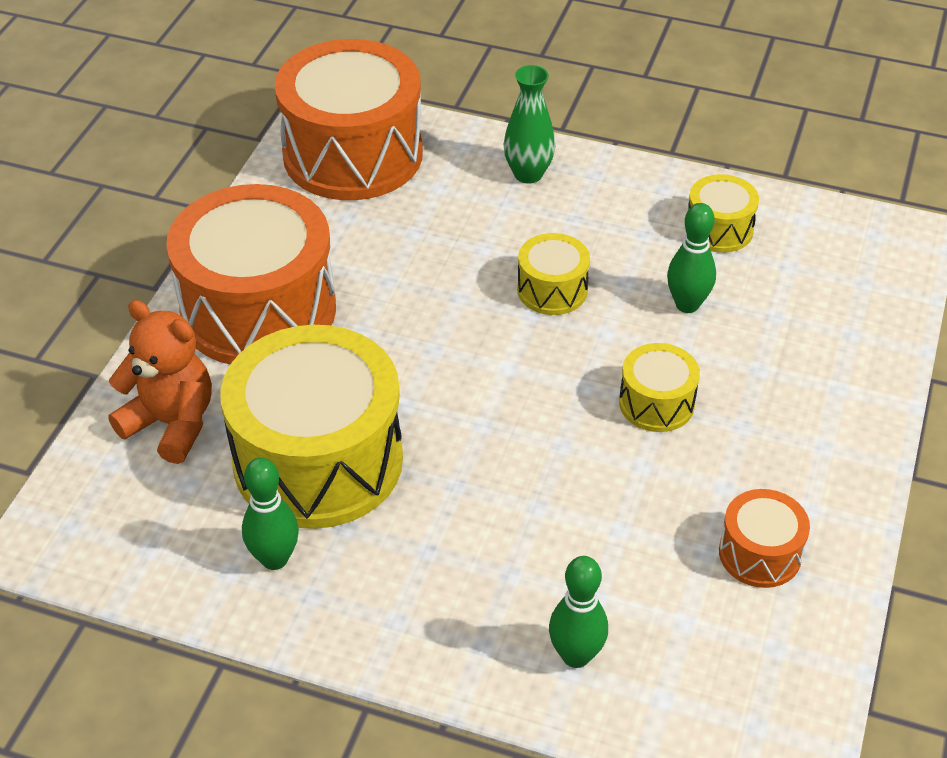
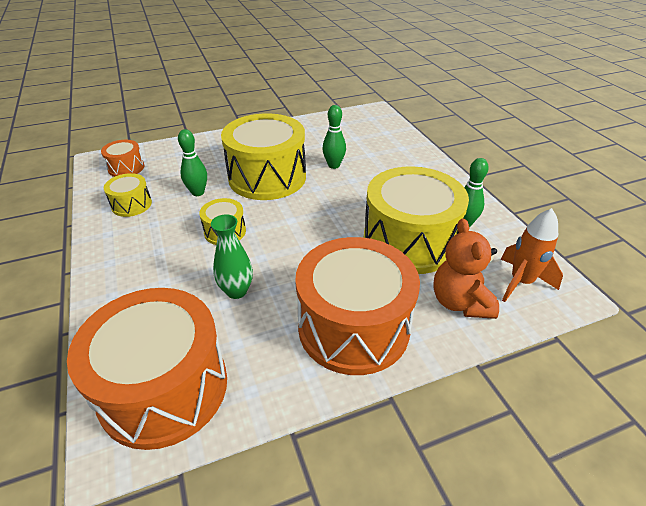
camera: 130 degrees left, 5 degrees down
(117, 513) = (520, 282): none -> orange rocket
(528, 174) = (127, 287): green vase -> green vase (236, 291)
(576, 655) = (396, 149): green bowling pin -> green bowling pin (333, 165)
(656, 403) = (267, 177): yellow drum -> yellow drum, size x2.17
(760, 553) = (311, 136): orange drum -> orange drum (126, 168)

